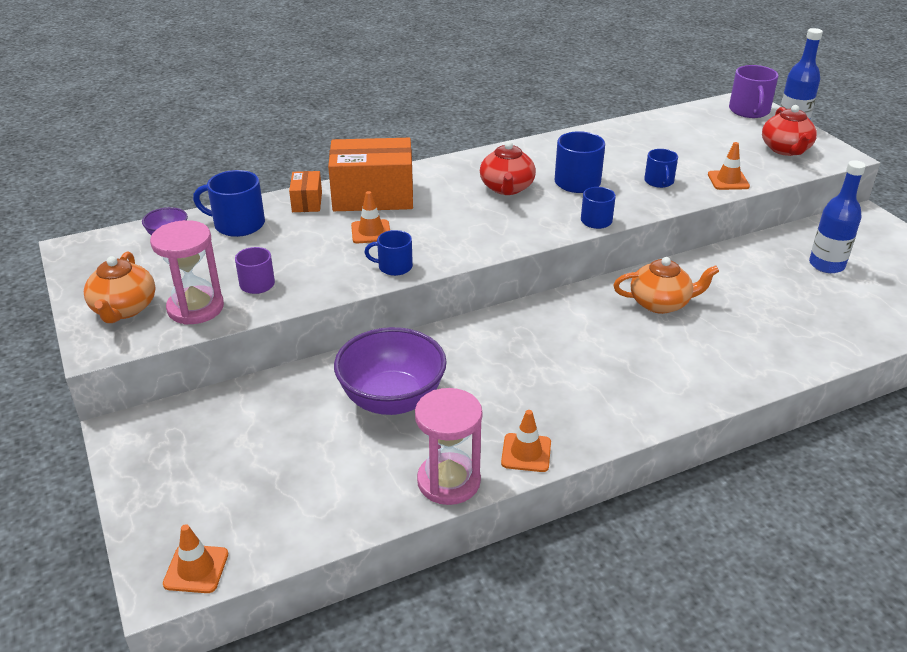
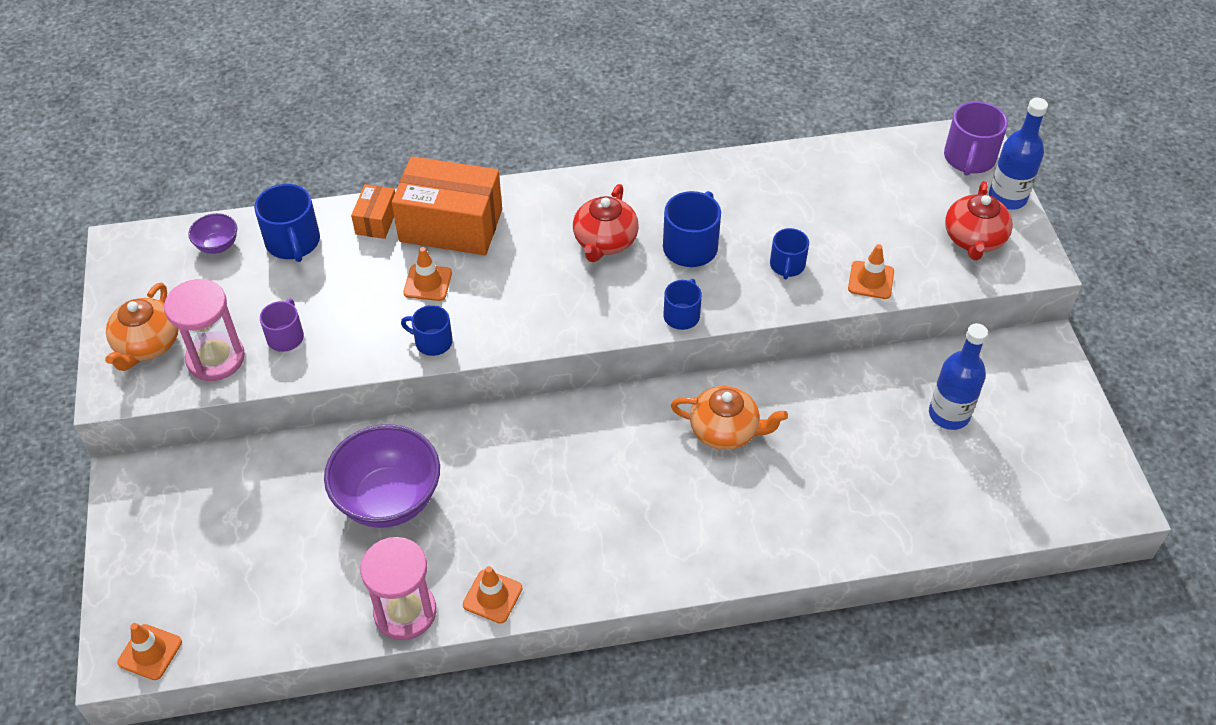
camera: 15 degrees right, 15 degrees up
(238, 224) = (293, 242): blue mug -> blue mug turned 135 degrees counterclockwise

